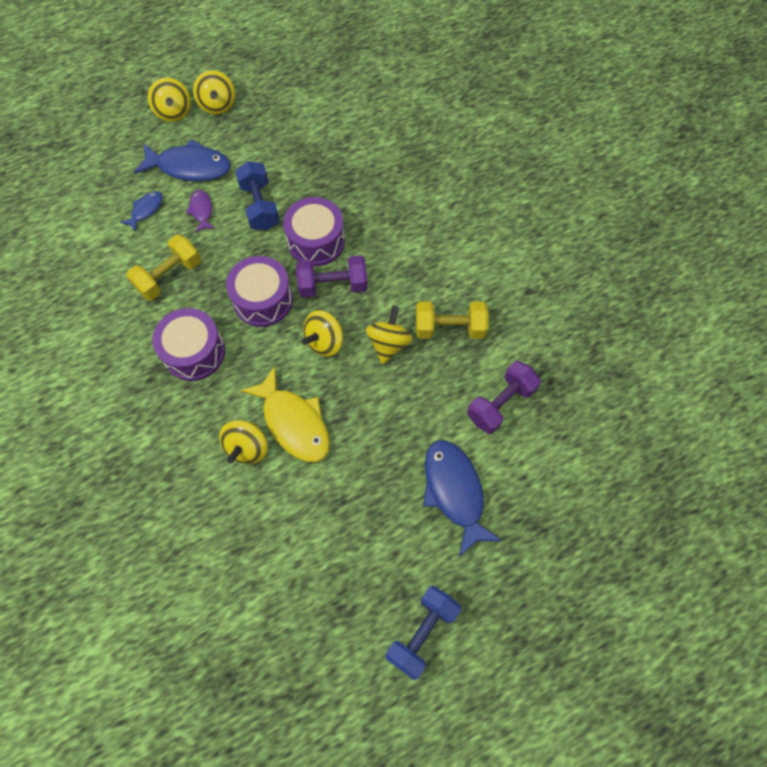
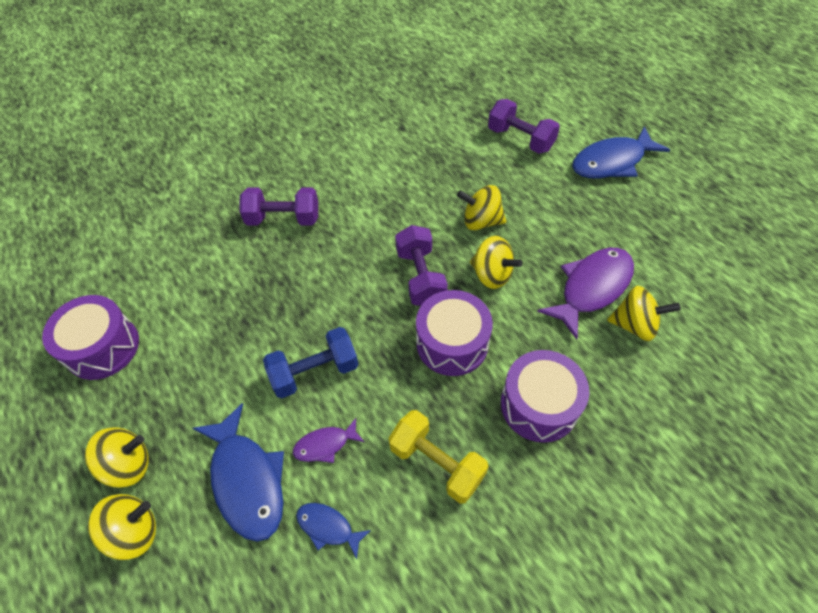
camera: 95 degrees left, 10 degrees down
(190, 167) = (247, 480): blue fish -> blue fish turned 150 degrees clockwise
(294, 422) = (591, 288): yellow fish -> purple fish
(316, 241) = (363, 302): purple drum -> purple drum (102, 347)
(416, 188) = (283, 219): none -> purple dumbbell
(422, 632) = (737, 172): blue dumbbell -> none
(449, 328) = (453, 178): yellow dumbbell -> none

